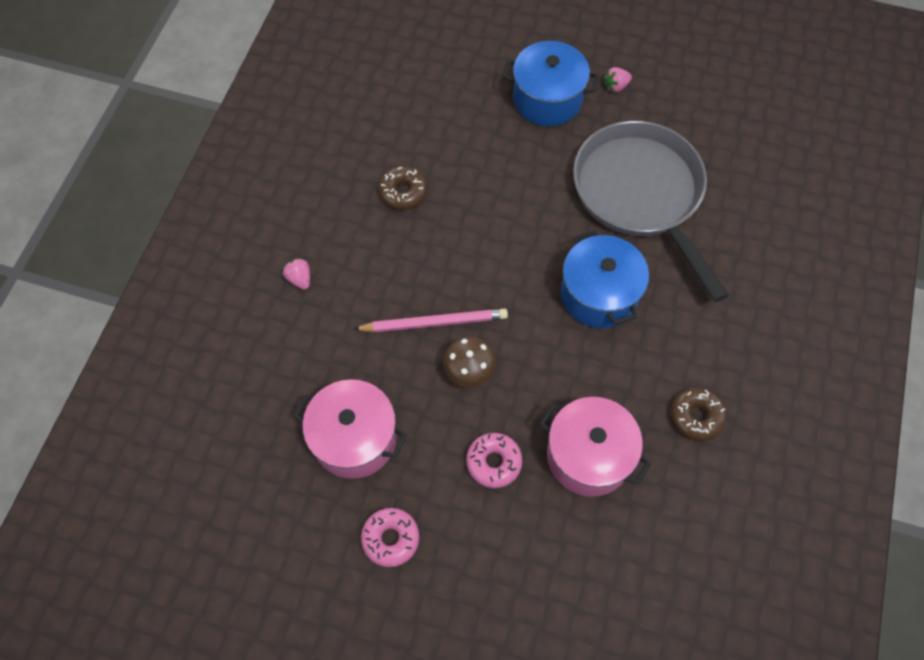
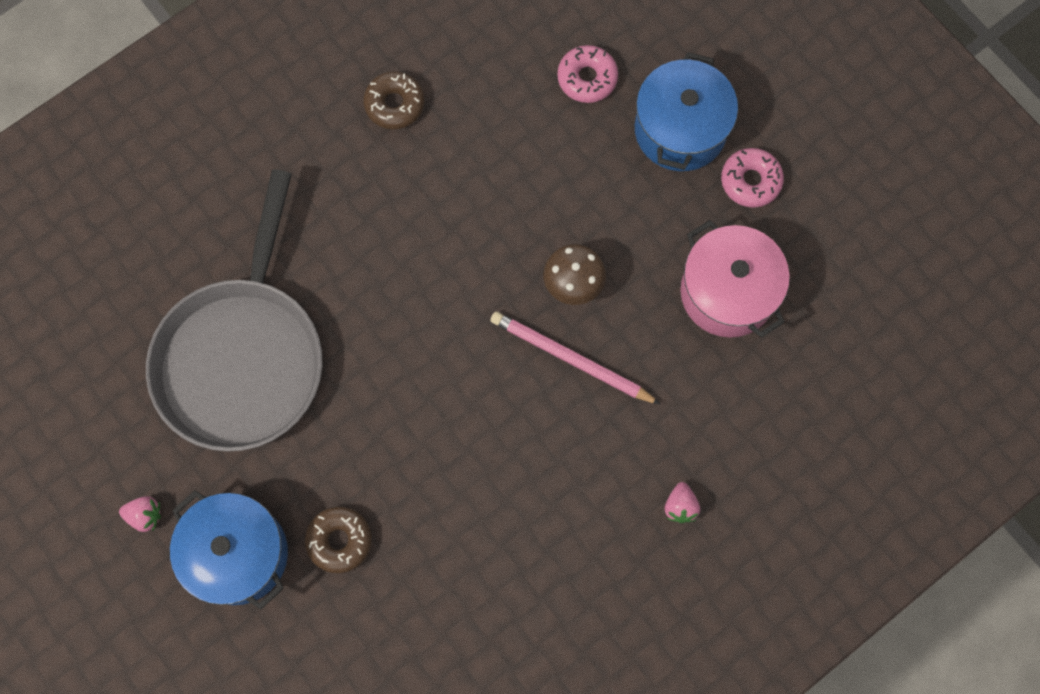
camera: 145 degrees left, 10 degrees up
(403, 192) = (497, 540): brown donut -> brown donut (339, 540)
(493, 462) = (611, 185): pink donut -> pink donut (587, 78)
(588, 456) = (521, 135): pink pot -> none
(599, 294) = (383, 277): blue pot -> blue pot (680, 130)

